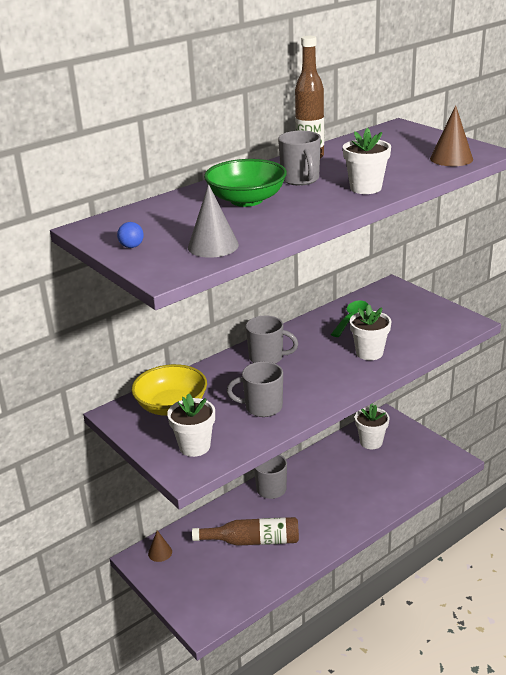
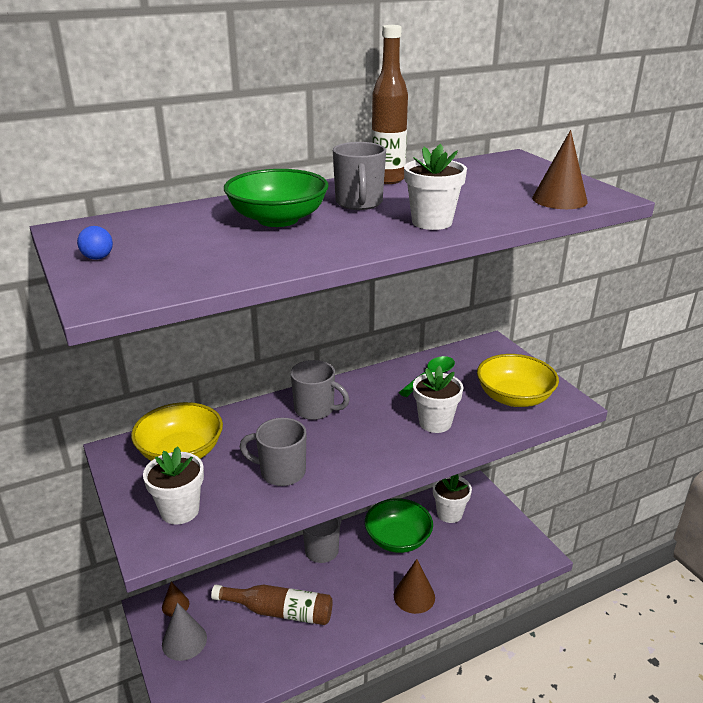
camera: 10 degrees right, 0 degrees up
(213, 246) = (193, 270): grey cone -> grey cone (184, 641)
(333, 469) = (398, 539): none -> green bowl
(362, 509) = (414, 596): none -> brown cone
(425, 325) = (514, 397): none -> yellow bowl

